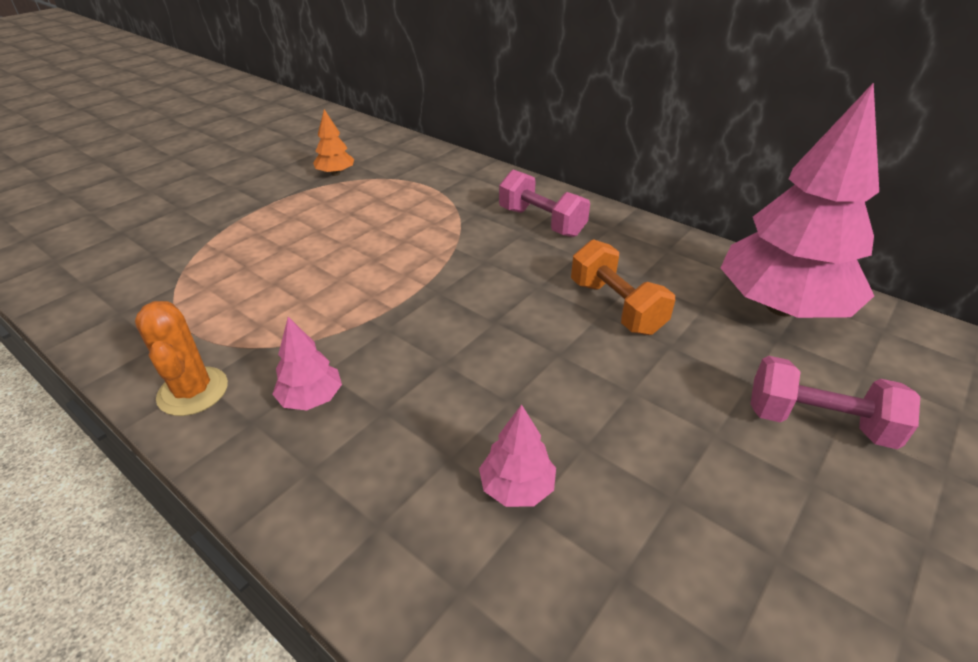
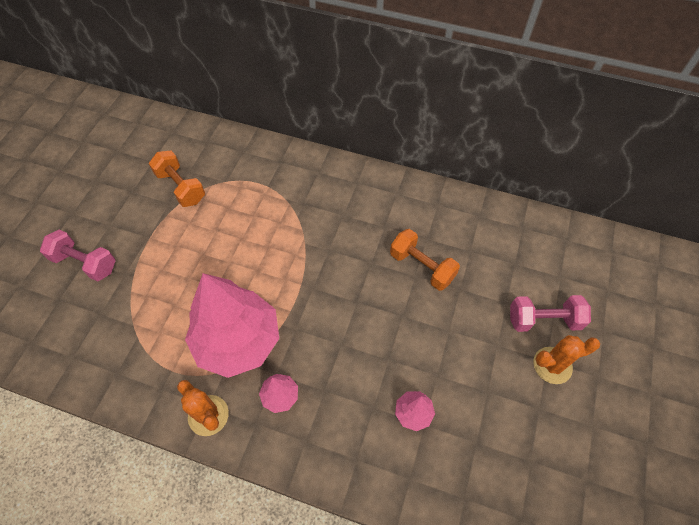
camera: 20 degrees left, 20 degrees up
(336, 173) = (181, 187): orange tree -> orange dumbbell
(541, 222) = (350, 200): pink dumbbell -> pink dumbbell (85, 263)
(780, 307) = (511, 237): pink tree -> pink tree (237, 341)
(822, 494) = (552, 365): none -> orange cactus

